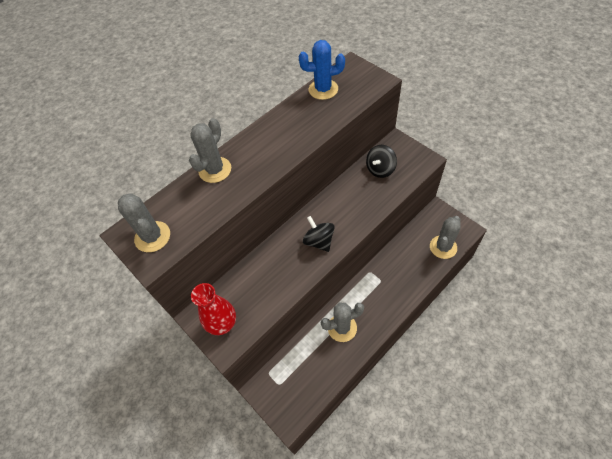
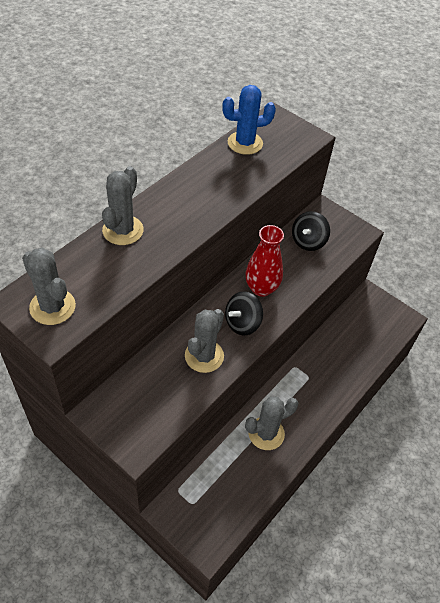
camera: 15 degrees left, 5 degrees down
(222, 324) = (131, 421): red vase -> red vase (261, 288)
(319, 241) = (242, 323): black spinning top -> black spinning top turned 90 degrees counterclockwise
(443, 247) = (379, 338): grey cactus -> grey cactus (204, 356)

